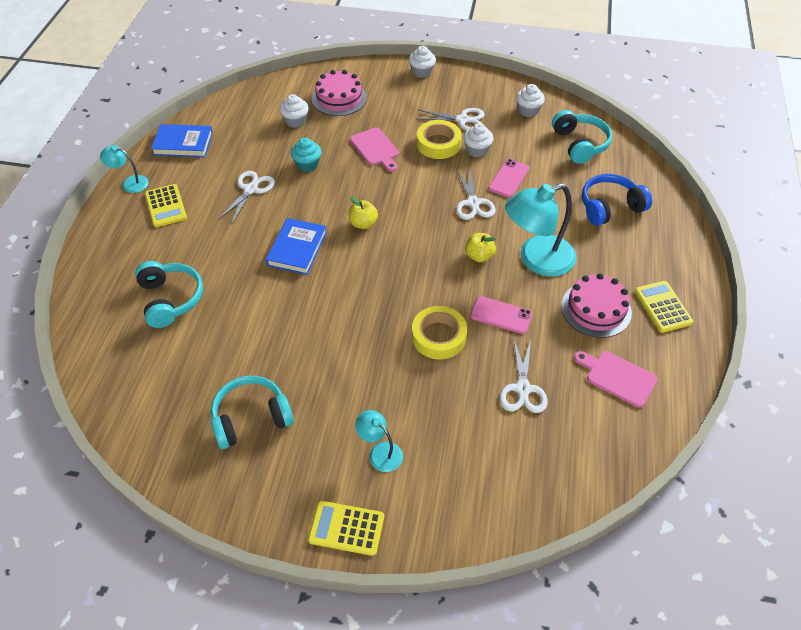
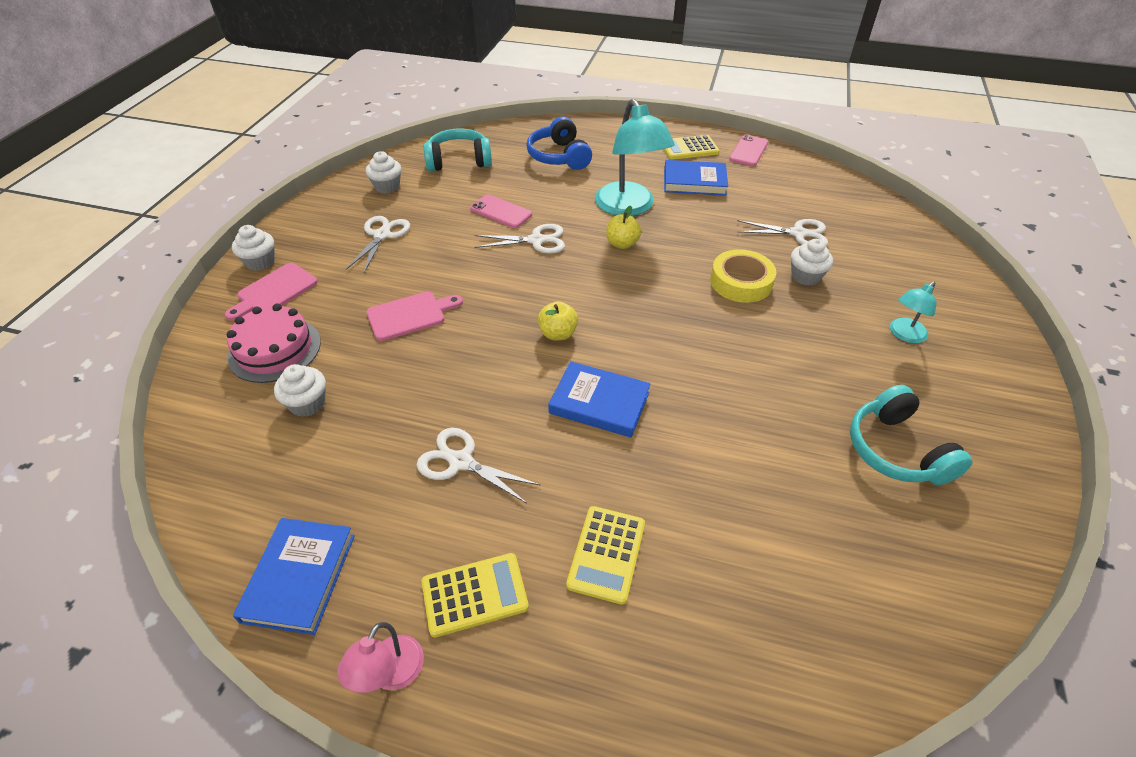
camera: 85 degrees left, 5 degrees down
(130, 183) = (390, 674): turquoise lamp -> pink lamp
(170, 299) = (702, 566): turquoise headphones -> none
(307, 164) = (421, 389): turquoise cupcake -> none
(346, 528) = (1005, 364): yellow calculator -> yellow calculator (606, 554)
(438, 144) = (421, 258): yellow tape -> none
(477, 150) = (444, 229): white cupcake -> white cupcake (805, 276)
(501, 315) = (707, 237): pink phone -> pink phone (748, 151)
(596, 309) = (694, 182): pink cake -> blue book
(617, 377) = (772, 181): pink cutting board -> pink cutting board (274, 291)

